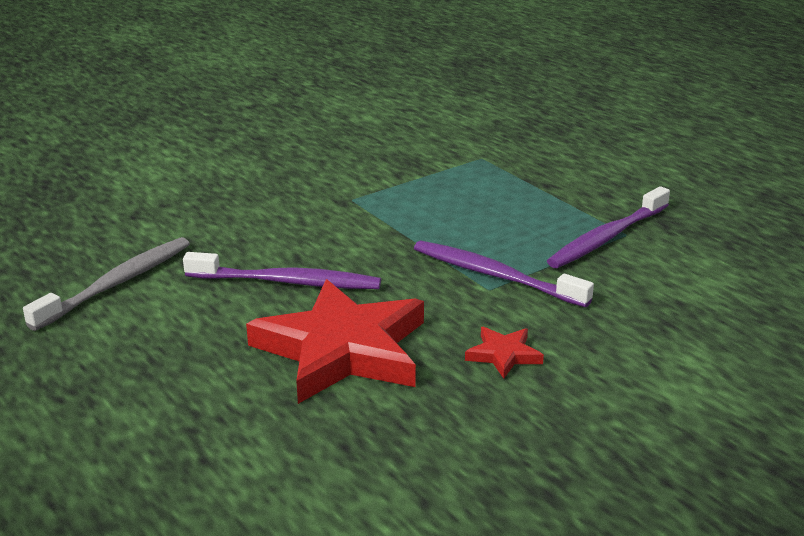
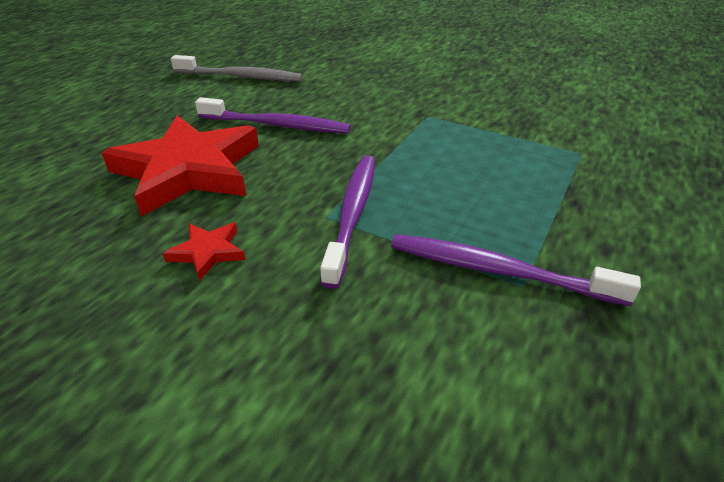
camera: 65 degrees right, 10 degrees up
(287, 282) = (277, 125): purple toothbrush -> purple toothbrush turned 60 degrees counterclockwise

